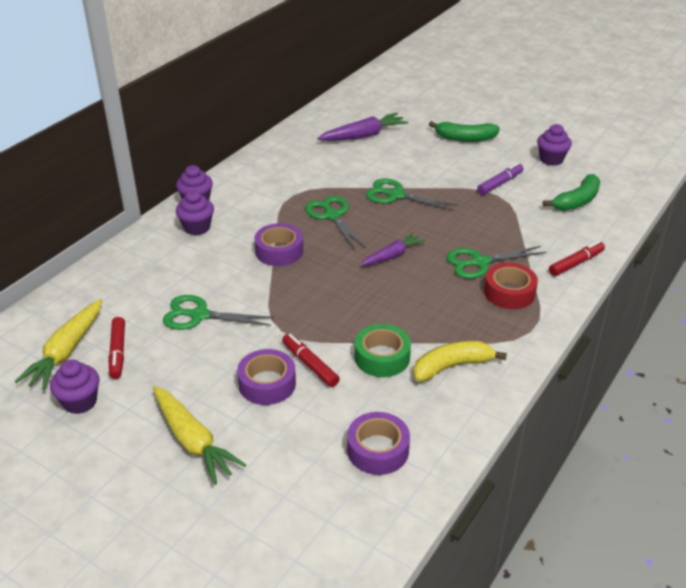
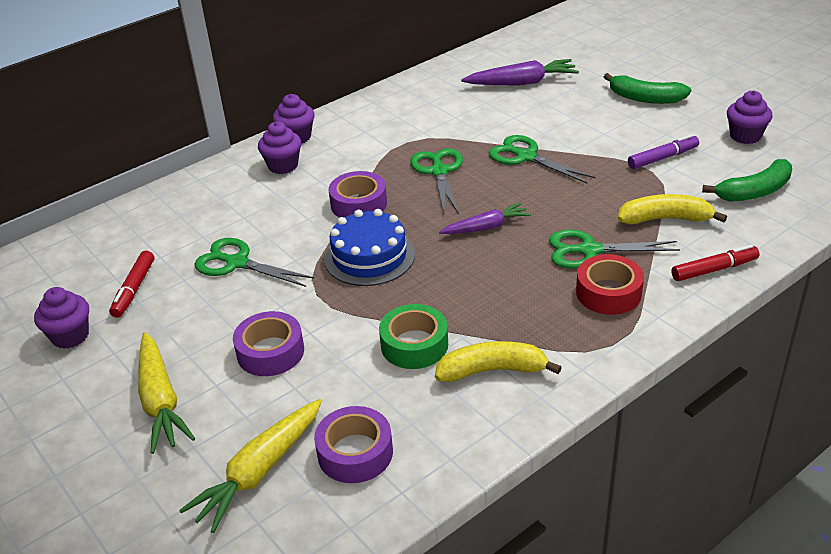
camera: 20 degrees right, 0 degrees up
(66, 352) = (84, 280): yellow carrot -> yellow carrot (259, 471)
(310, 293) = (369, 256): none -> blue cake
(310, 364) = (328, 339): red marker -> none
(524, 230) = (665, 219): none -> yellow banana

